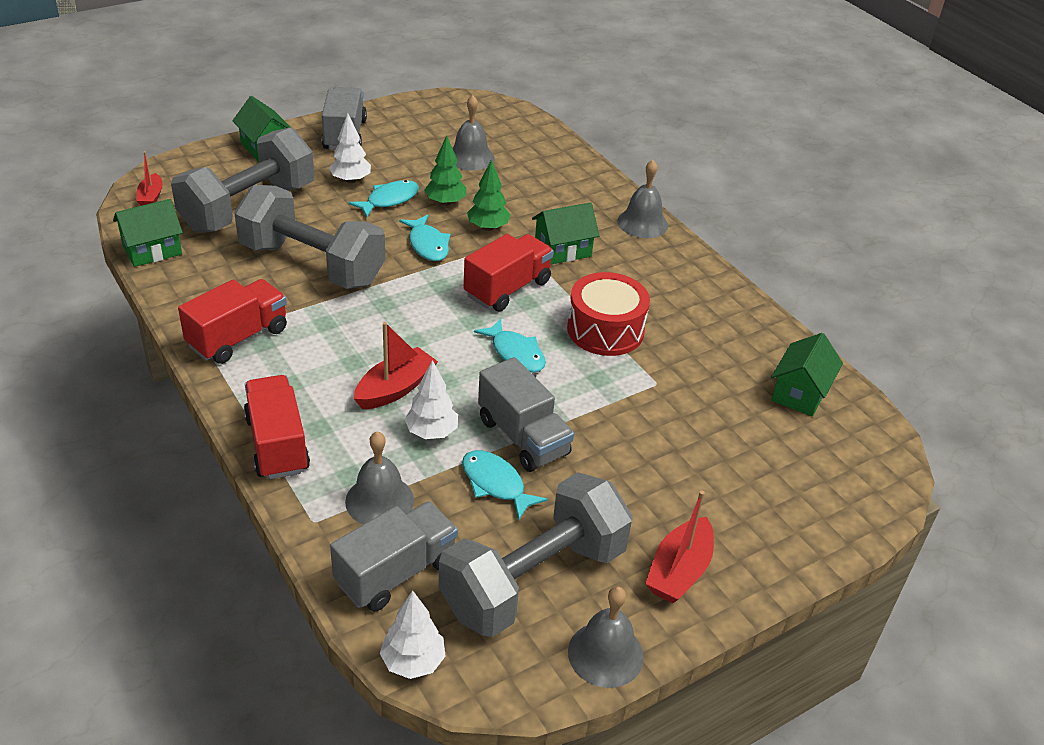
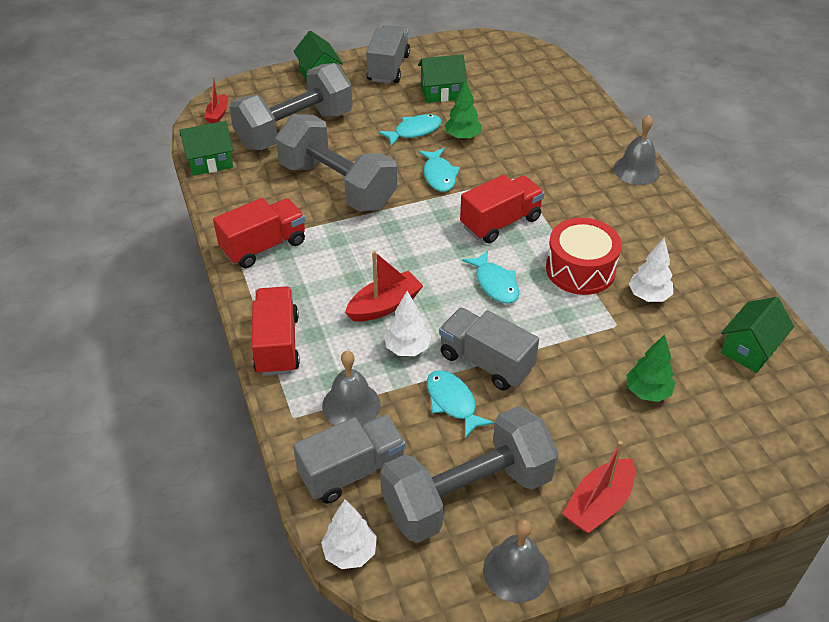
camera: 15 degrees right, 5 degrees up
(350, 180) = (385, 110): white tree -> white tree (648, 296)
(470, 157) = (493, 96): grey bell -> none
(488, 227) = (495, 163): green tree -> green tree (647, 392)
(523, 437) = (486, 362): grey truck -> grey truck turned 150 degrees clockwise
(562, 250) = (558, 190): green house -> green house (441, 92)

